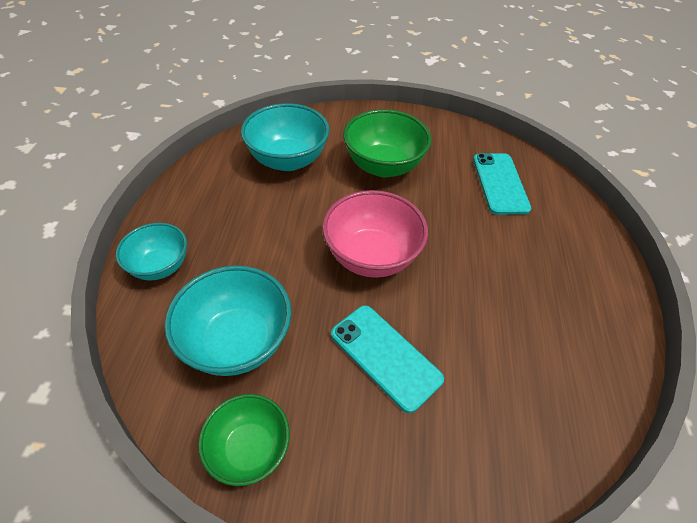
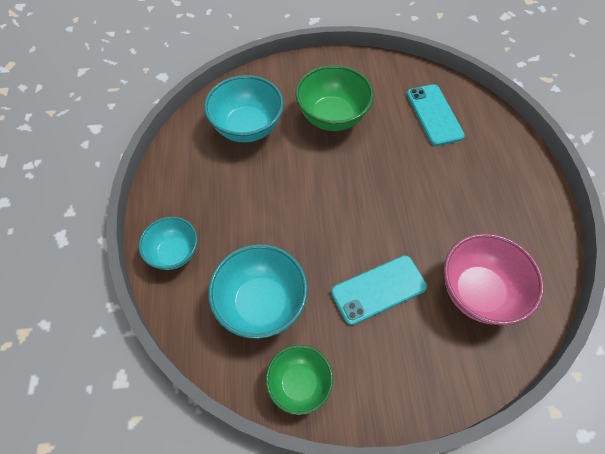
camera: 10 degrees left, 10 degrees up
(371, 256) = (345, 206): pink bowl -> pink bowl (478, 292)
(385, 356) = (379, 289): turquoise phone -> turquoise phone turned 60 degrees counterclockwise

